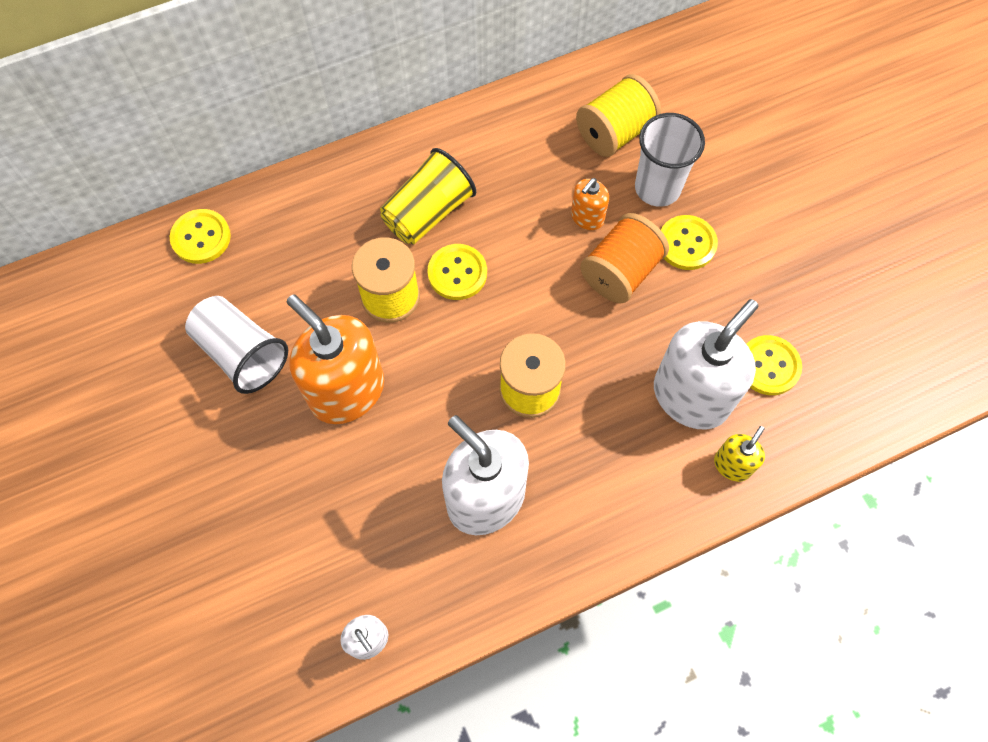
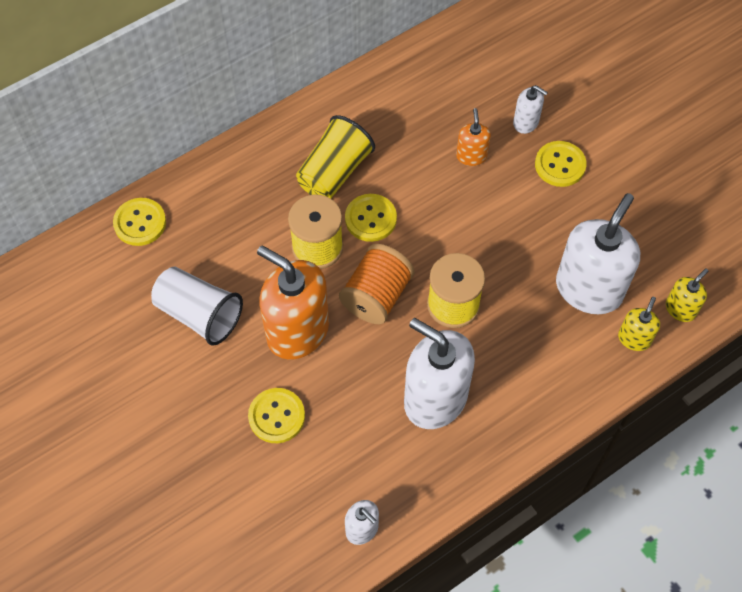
camera: 10 degrees left, 5 degrees down
(587, 217) = (471, 156): orange soap dispenser -> orange soap dispenser turned 150 degrees clockwise
(615, 132) = (480, 81): yellow spool -> none
(620, 272) = (509, 197): orange spool -> orange spool (376, 296)
(657, 188) = (526, 122): white cup -> white soap dispenser
(768, 366) = (648, 254): yellow button -> yellow button (276, 416)
(794, 438) = (680, 309): none -> yellow soap dispenser

